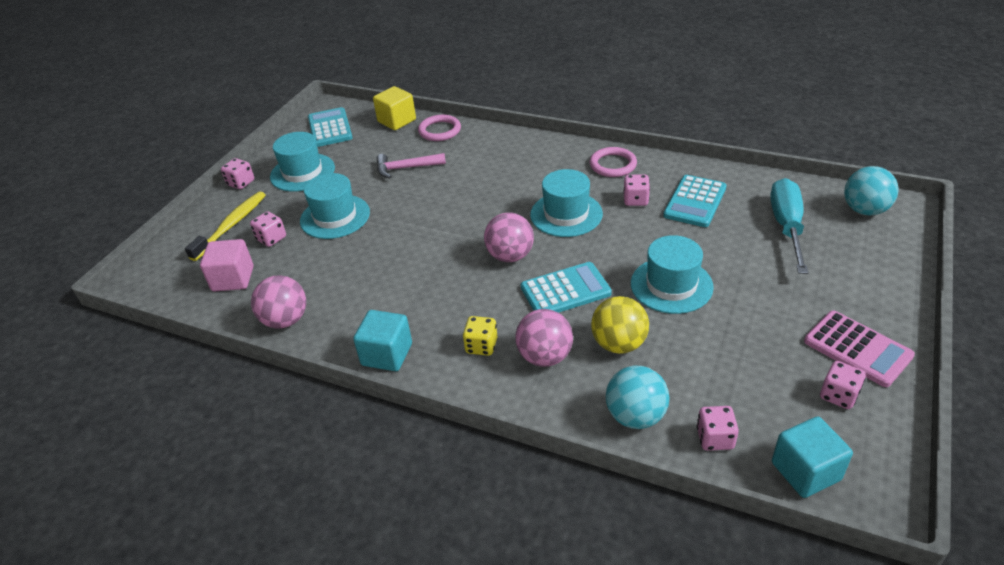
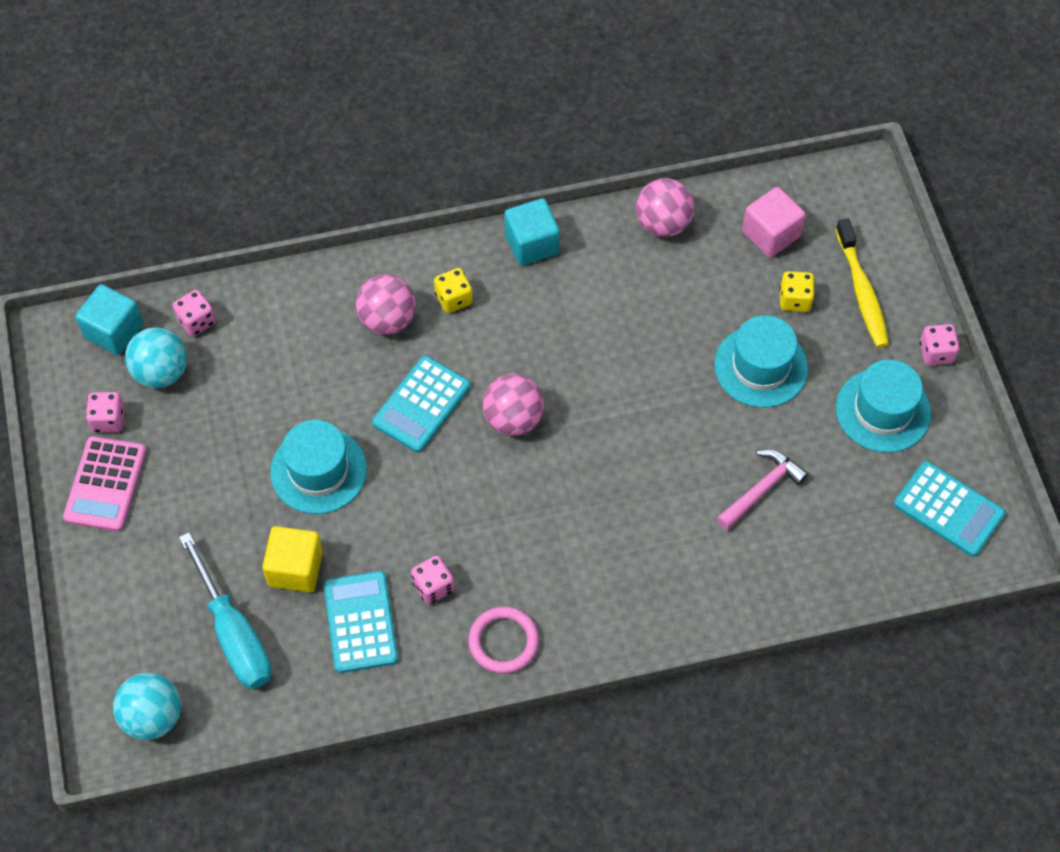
camera: 140 degrees right, 20 degrees up
(271, 238) = (795, 300): pink dice -> yellow dice
(397, 121) = (873, 576): yellow cube -> yellow cube (295, 569)
(439, 130) = (792, 588): pink ring -> none
(566, 214) = (499, 516): turquoise hat -> none
(618, 344) = (329, 370): yellow ball -> none
(635, 416) = (271, 306): turquoise ball -> turquoise ball (161, 372)
(857, 349) = (105, 484): pink calculator -> pink calculator turned 90 degrees counterclockwise

